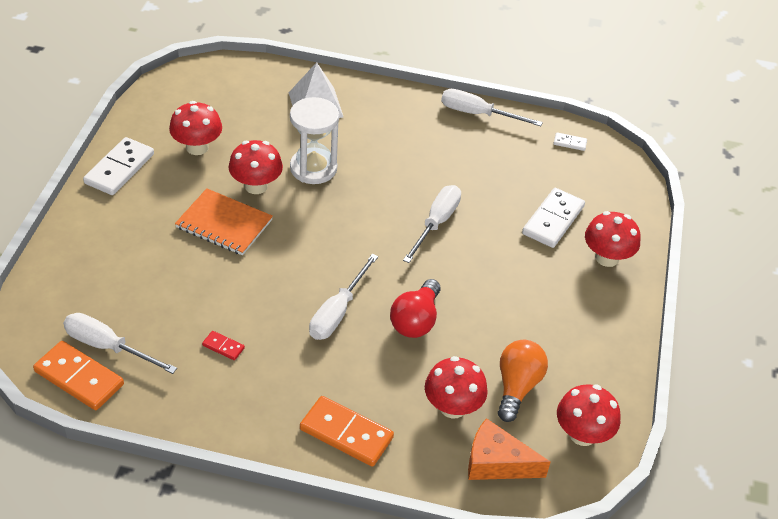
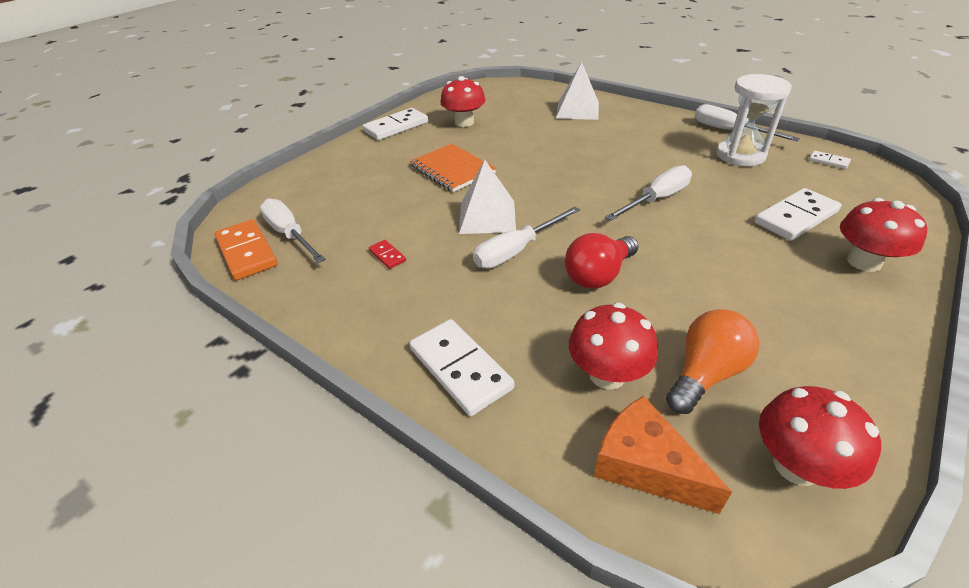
camera: 30 degrees right, 5 degrees down
(256, 186) = (496, 150): red mushroom -> none
(292, 279) = (487, 216): none -> white pyramid
(313, 168) = (553, 146): white hourglass -> white hourglass (740, 155)
(346, 433) = (460, 368): orange domino -> white domino

